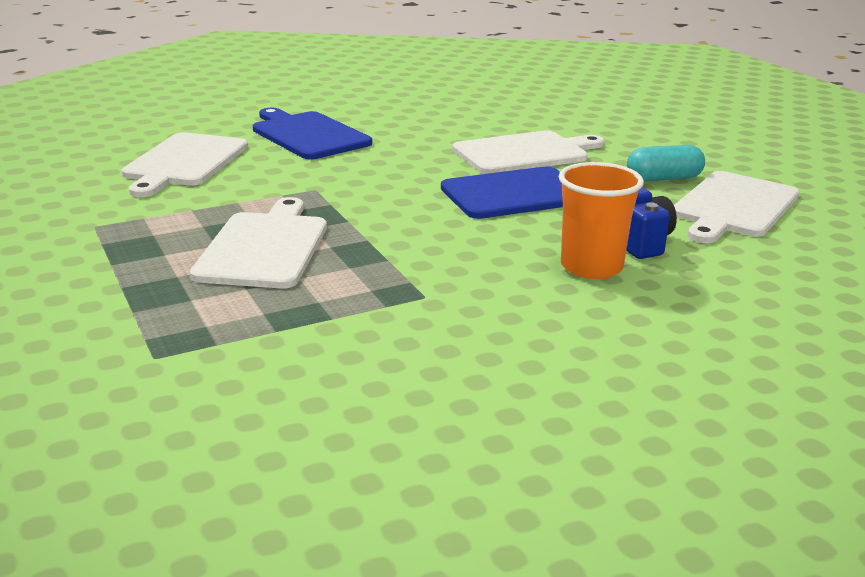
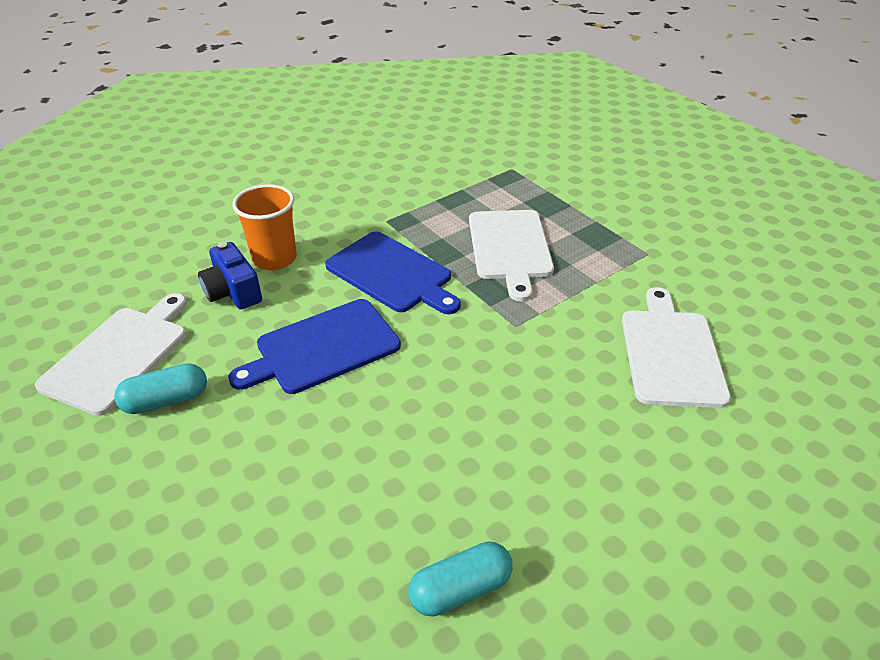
camera: 170 degrees right, 15 degrees up
(308, 135) = (590, 442): blue cutting board -> blue cutting board (392, 274)
(433, 106) = (460, 589): none -> turquoise capsule
(524, 153) = (315, 438): white cutting board -> none

